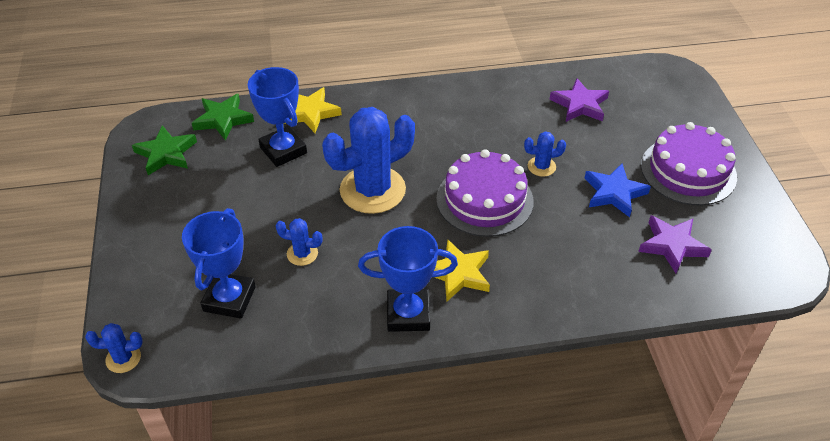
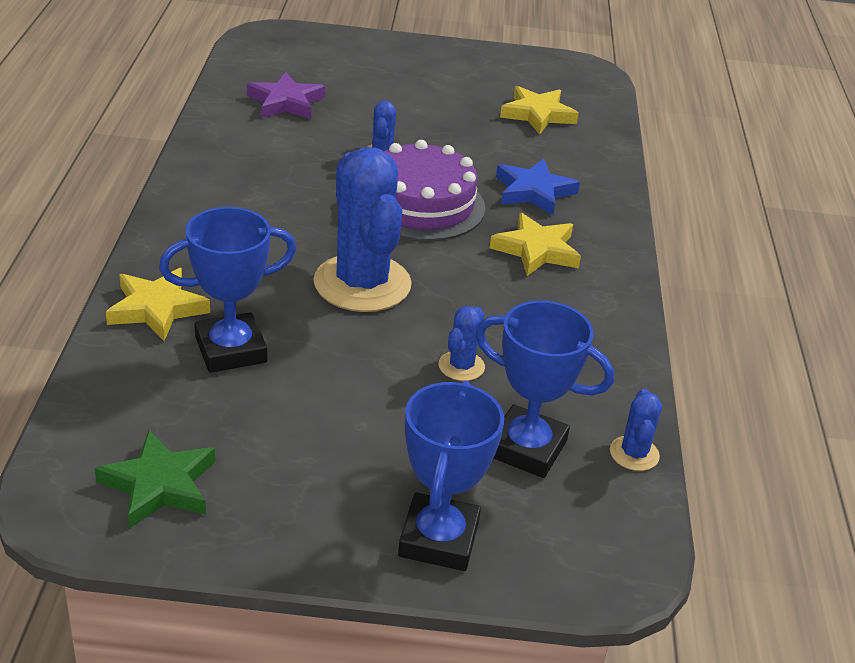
camera: 80 degrees left, 10 degrees down
(123, 358) = (617, 576): blue cactus -> blue cactus (634, 454)
(223, 119) = (109, 404): green star -> none
(408, 314) = (590, 299): blue trophy -> blue trophy (438, 539)
(614, 193) = (447, 123): blue star -> blue star (534, 191)
(672, 245) = (537, 114): purple star -> yellow star
(688, 171) = (433, 75): purple cake -> none

